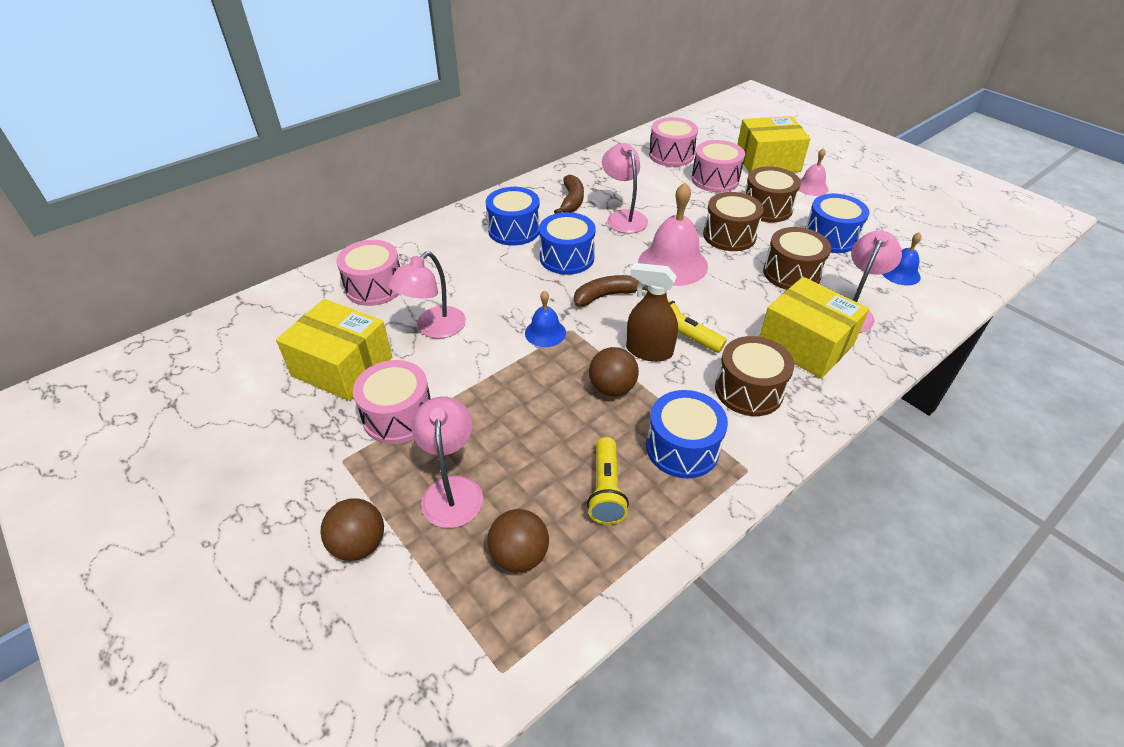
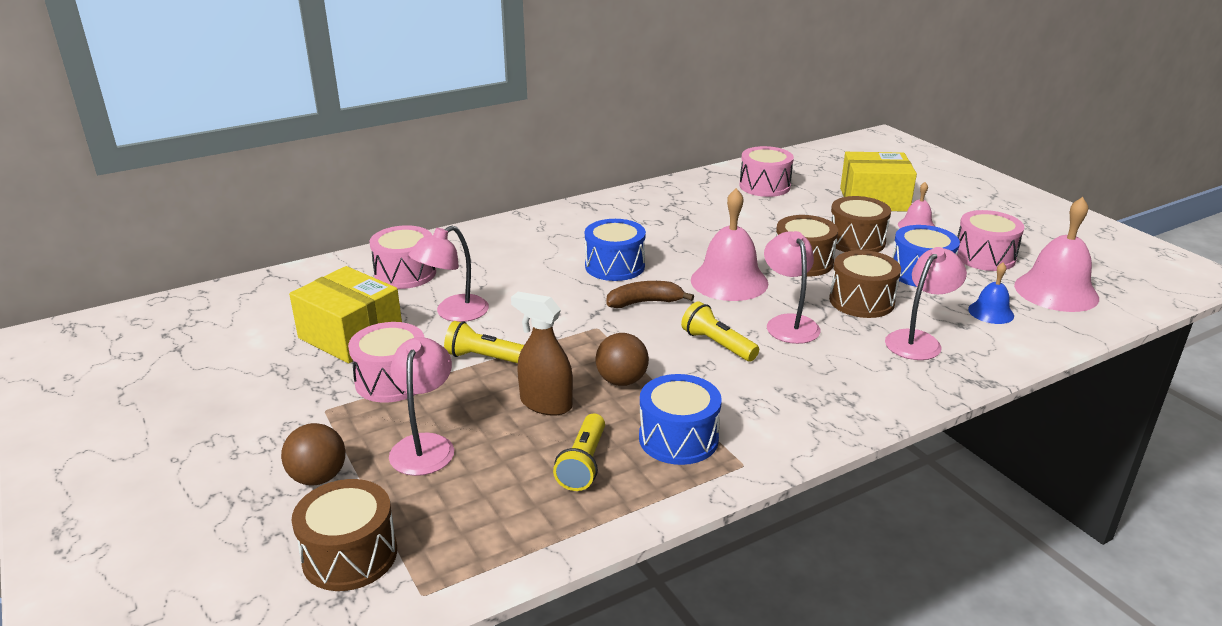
camera: 10 degrees right, 15 degrees down
(479, 377) = (485, 358): none -> yellow flashlight
(514, 230) = (567, 238): blue drum -> none
(519, 555) = (474, 506): brown ball -> none
(545, 332) = (568, 327): blue bell -> none
(571, 201) = (638, 218): brown banana -> none
(623, 217) = (690, 236): pink lamp -> pink lamp (788, 323)
(649, 351) = (673, 353): brown spray bottle -> brown spray bottle (546, 404)
(715, 179) = (806, 211): pink drum -> pink drum (984, 257)
(748, 390) = (771, 398): brown drum -> brown drum (350, 555)
(805, 344) = (851, 364): yellow box -> none
(944, 245) = (1056, 291): none -> pink bell

